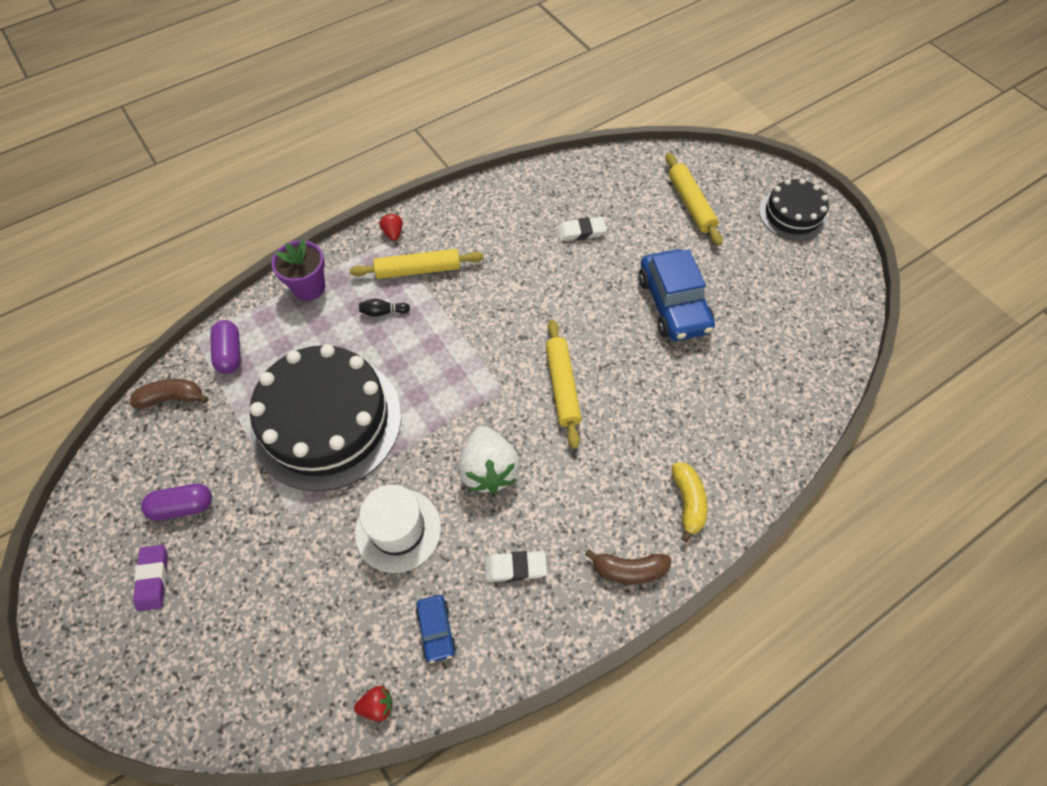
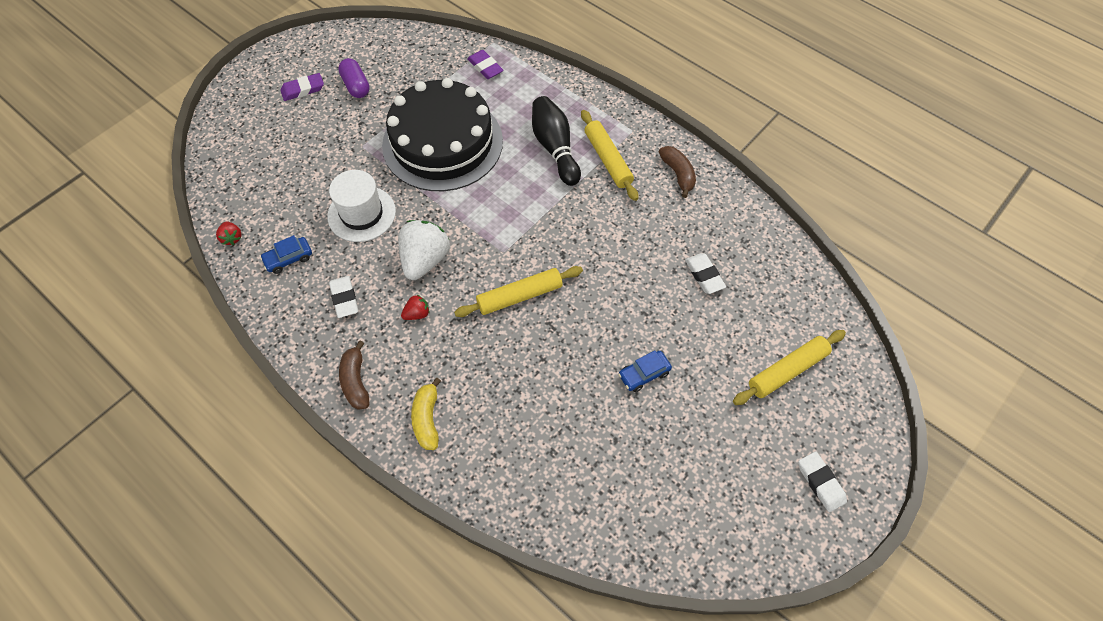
camera: 75 degrees right, 0 degrees up
(172, 398) = (438, 49): brown banana -> brown banana (678, 174)
(230, 353) = (485, 67): purple capsule -> purple eraser
(309, 287) = (563, 93): purple flower pot -> none
(383, 312) = (555, 148): black bowling pin -> black bowling pin, size x2.28
(393, 233) = (641, 131): red strawberry -> red strawberry (417, 314)
(488, 470) = (425, 260): white strawberry -> white strawberry turned 135 degrees clockwise
(673, 304) = (644, 374): blue car -> blue car, size x0.49
(688, 502) = (427, 419): yellow banana -> yellow banana turned 105 degrees clockwise
(792, 214) = (820, 483): black cake -> white eraser

